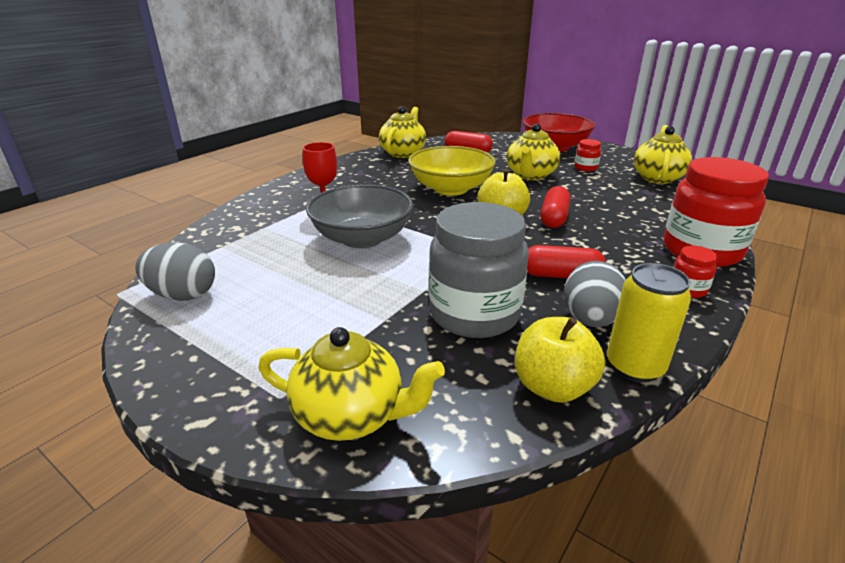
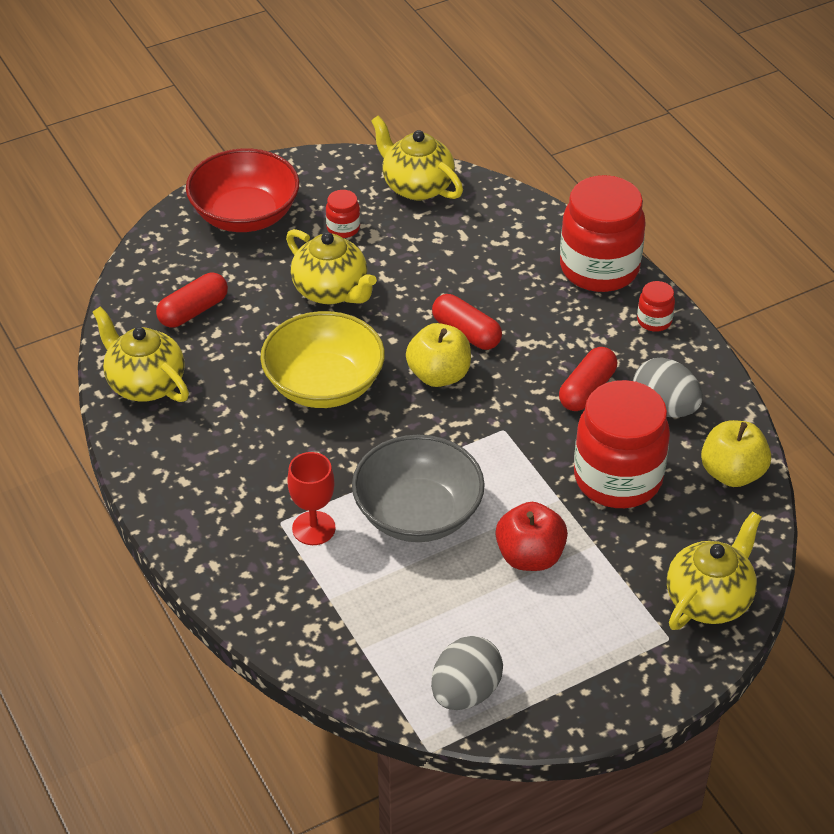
camera: 65 degrees left, 15 degrees up
(348, 291) = (530, 556): none -> red apple
(474, 314) = (617, 478): grey jar -> red jar
(634, 366) = (732, 416): yellow can -> none

